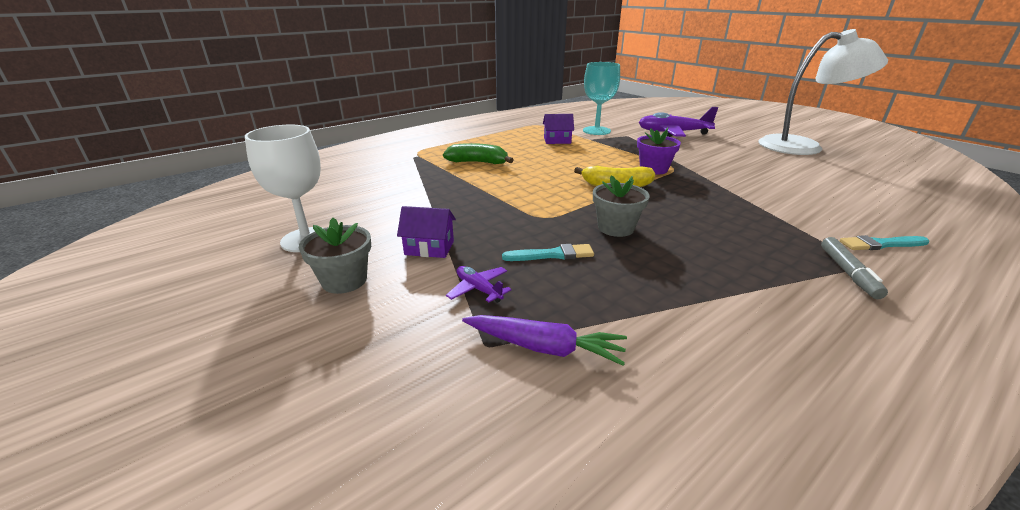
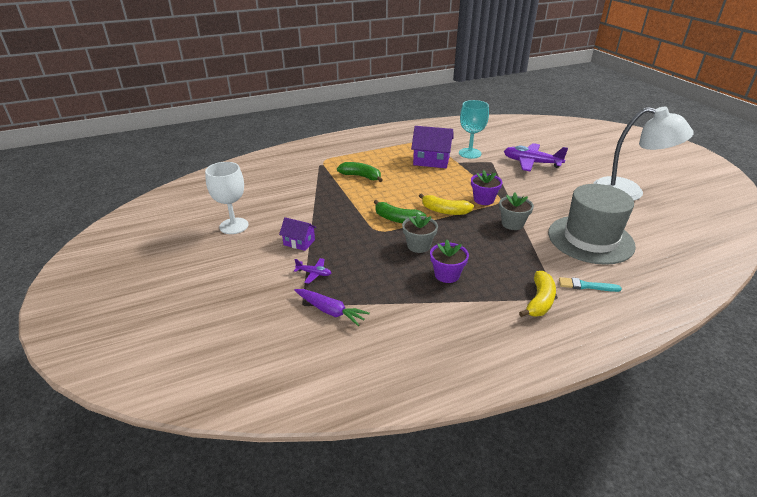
camera: 15 degrees right, 5 degrees up
(344, 280) = (247, 256): grey flower pot -> grey flower pot (512, 224)
(478, 289) = (314, 273): purple plane -> purple plane turned 135 degrees clockwise
(552, 255) = (367, 258): turquoise brush -> none
(557, 140) = (431, 161): purple house -> purple house, size x1.72
(560, 201) = (397, 219): none -> green banana
(688, 259) = (447, 275): none -> purple flower pot
(820, 193) = (590, 239): none -> grey hat
(848, 273) = (539, 301): grey marker -> yellow banana

